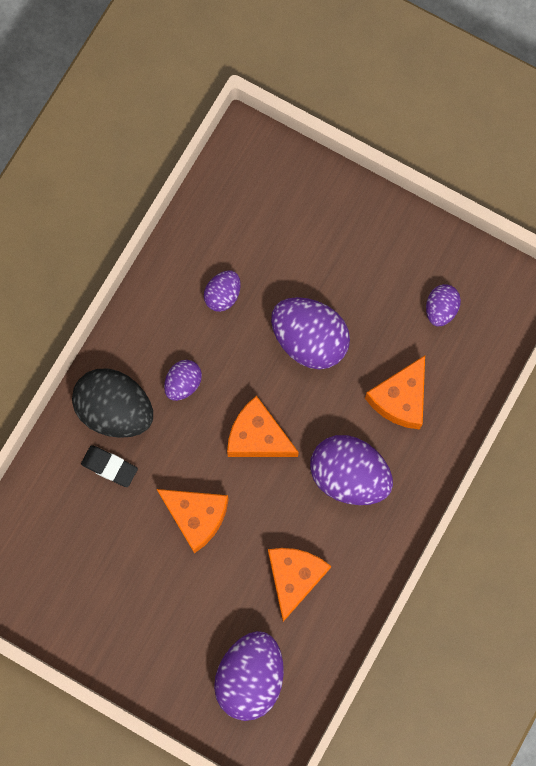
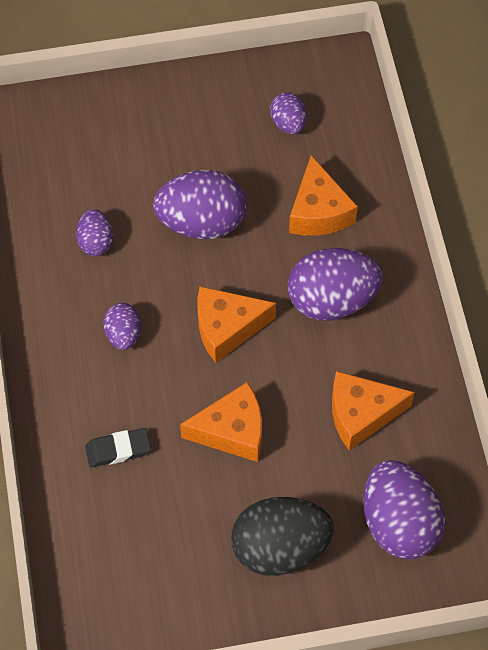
camera: 40 degrees left, 15 degrees down
(115, 410) = (82, 400): black egg -> black egg (280, 548)
(294, 578) = (361, 414): orange cheese -> orange cheese turned 75 degrees counterclockwise

